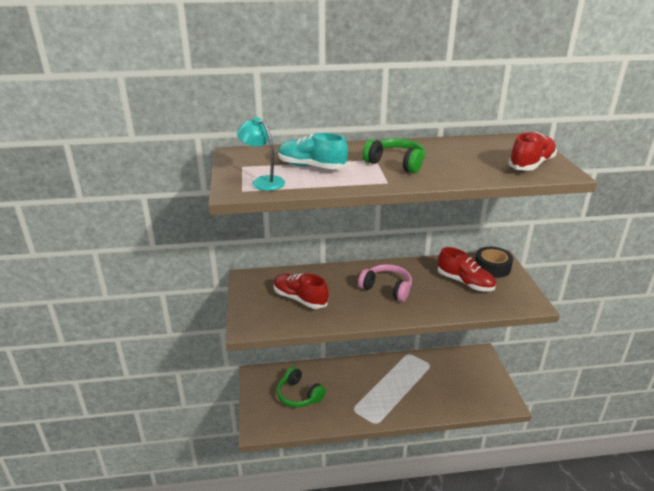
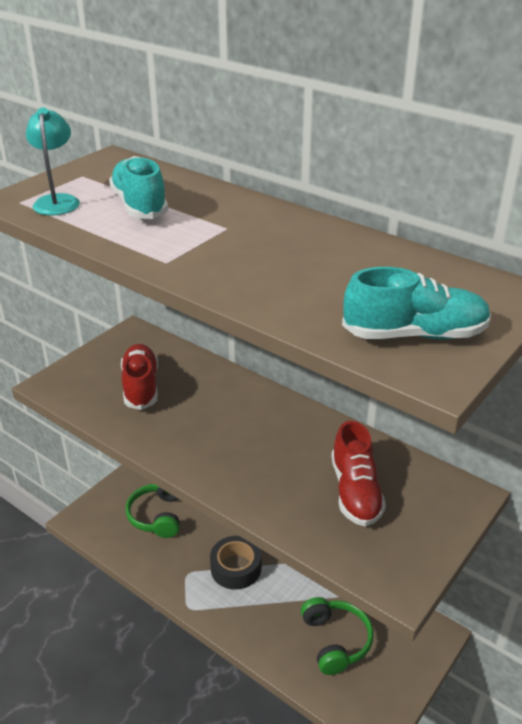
camera: 45 degrees right, 5 degrees up
(387, 288) = (246, 434): pink headphones -> none
(396, 163) = (236, 244): green headphones -> green headphones (335, 641)
(492, 267) = (433, 498): black tape -> black tape (236, 568)
(531, 165) = (414, 334): red shoe -> turquoise shoe

